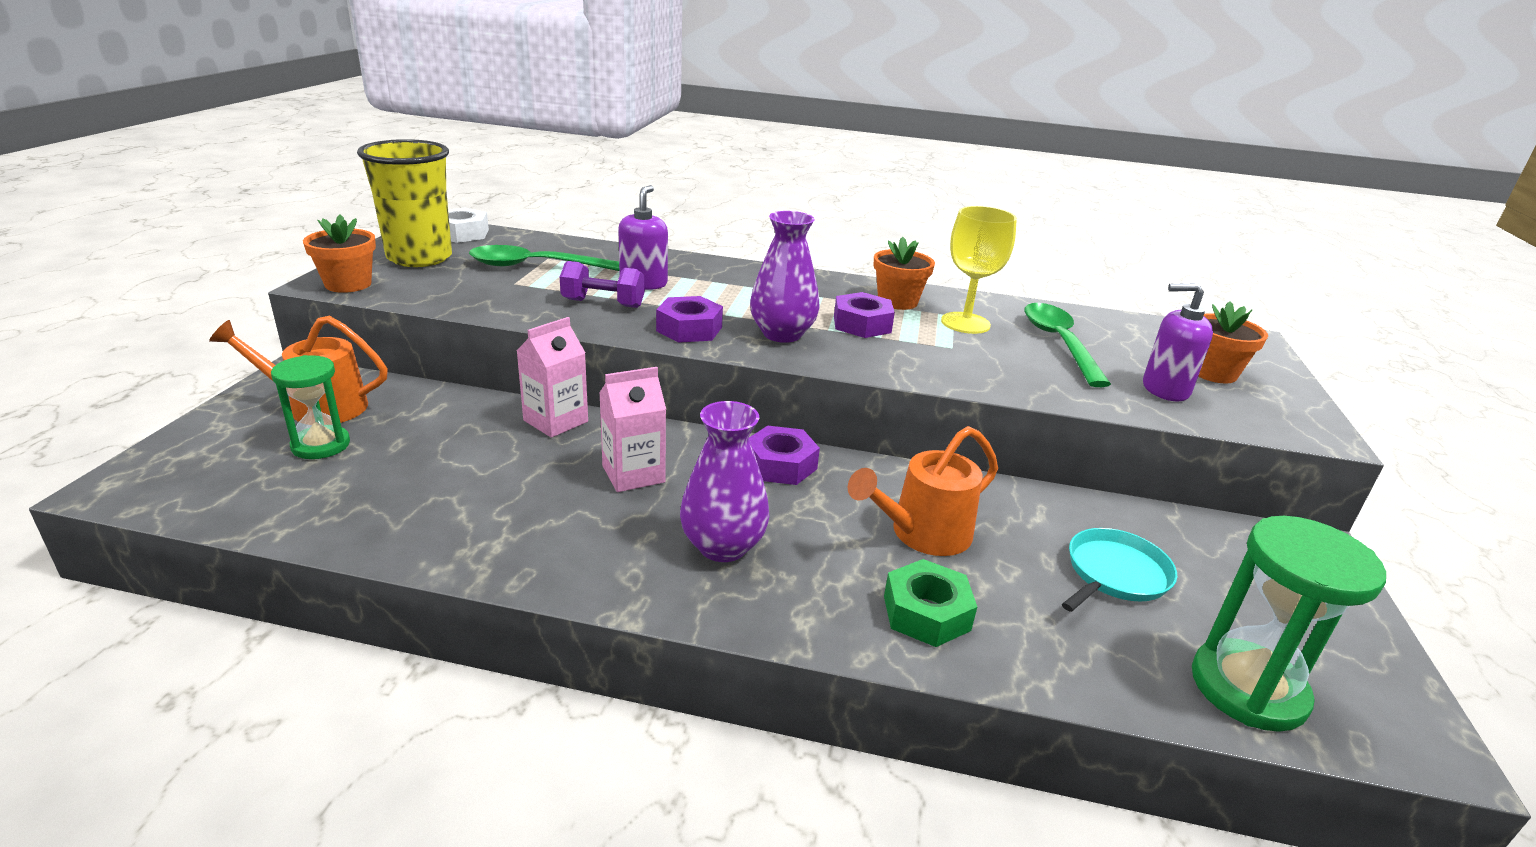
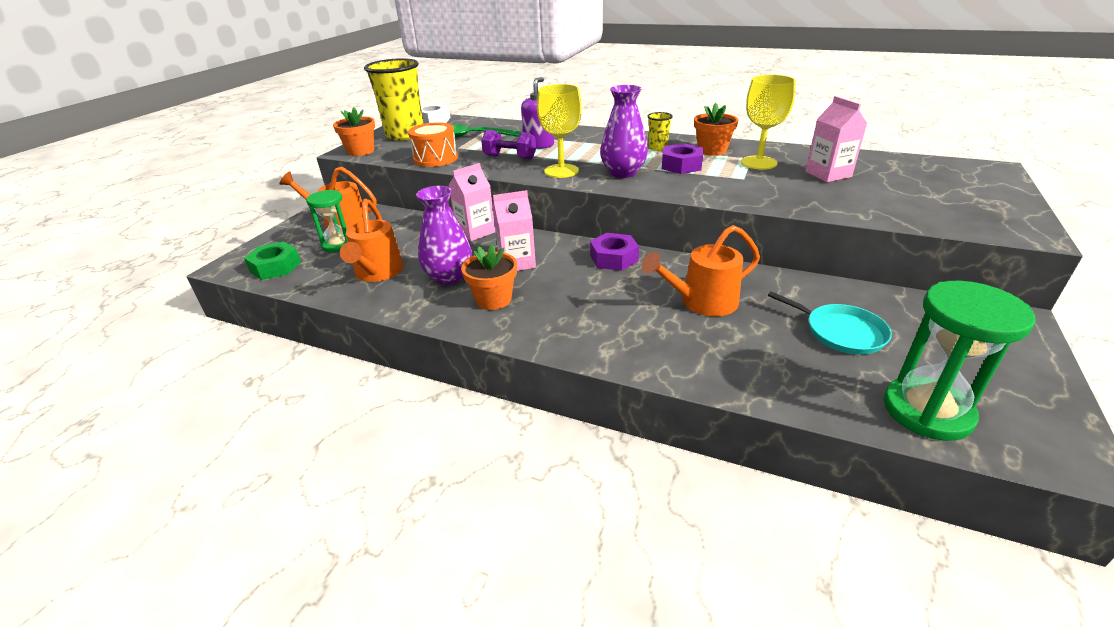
camera: 15 degrees right, 5 degrees up
(402, 496) = (377, 273): none -> orange watering can
(482, 301) = (435, 158): none -> orange drum
(689, 329) = (561, 171): purple nut -> yellow goblet
(723, 546) = (564, 306): purple vase -> purple vase (449, 277)
(821, 295) = (657, 148): none -> yellow cup
(926, 613) = (692, 350): green nut -> green nut (275, 267)
(1059, 343) = (828, 174): green spoon -> pink carton
(1114, 574) = (840, 332): turquoise pan -> turquoise pan turned 75 degrees clockwise
(1165, 389) = (905, 204): purple soap dispenser -> none
(1213, 373) = (950, 192): orange flower pot -> orange flower pot (493, 299)

